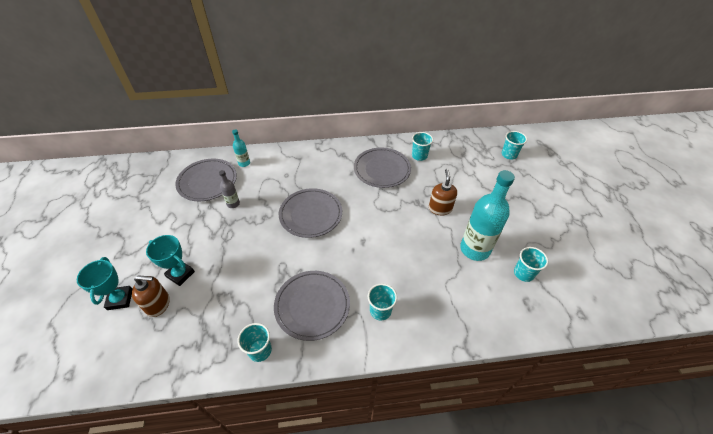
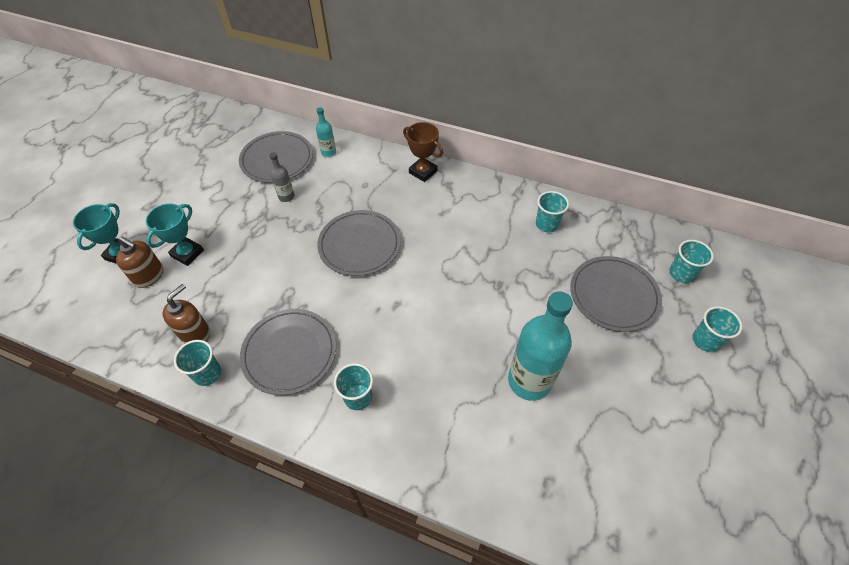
camera: 30 degrees right, 5 degrees up
(180, 274) = (187, 253): turquoise trophy -> turquoise trophy turned 60 degrees clockwise
(320, 153) = (423, 172): none -> brown trophy
(382, 169) = (483, 223): grey plate -> grey plate (613, 295)
(440, 208) = (522, 306): brown soap dispenser -> brown soap dispenser (195, 333)
(523, 273) = (573, 445): turquoise cup -> turquoise cup (705, 340)

